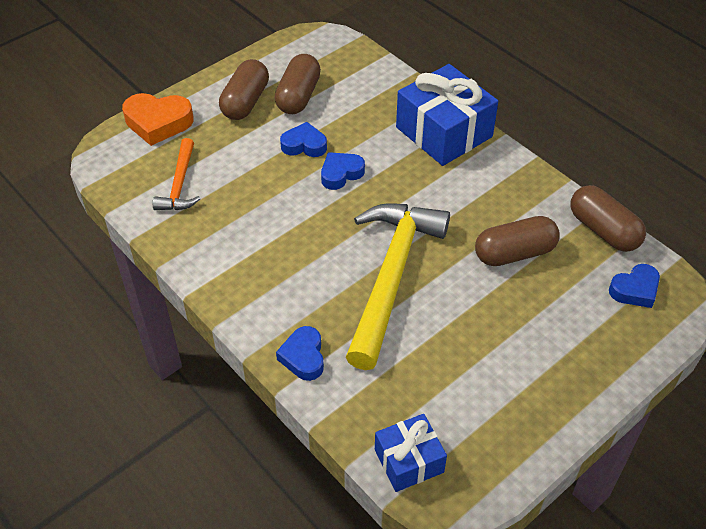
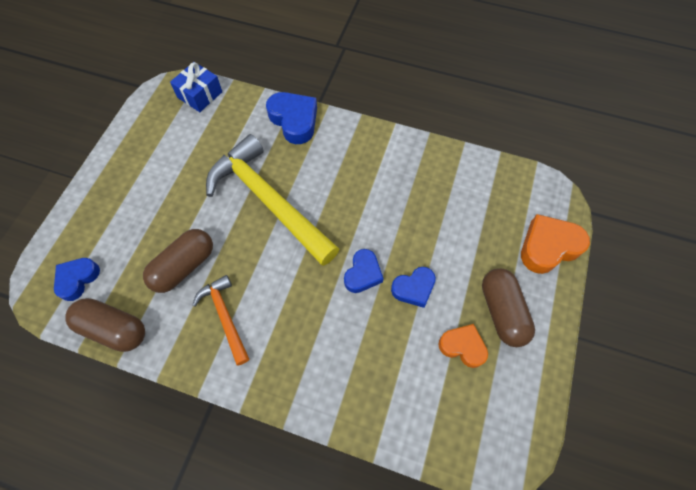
camera: 150 degrees right, 15 degrees up
(179, 184) = (475, 198): orange hammer -> orange hammer (225, 316)
(298, 96) = (462, 346): brown capsule -> orange heart
(303, 357) = (294, 120): blue heart -> blue heart, size x1.52
(392, 276) = (269, 200): yellow hammer -> yellow hammer turned 150 degrees clockwise
(444, 132) = (300, 376): blue gift -> none

